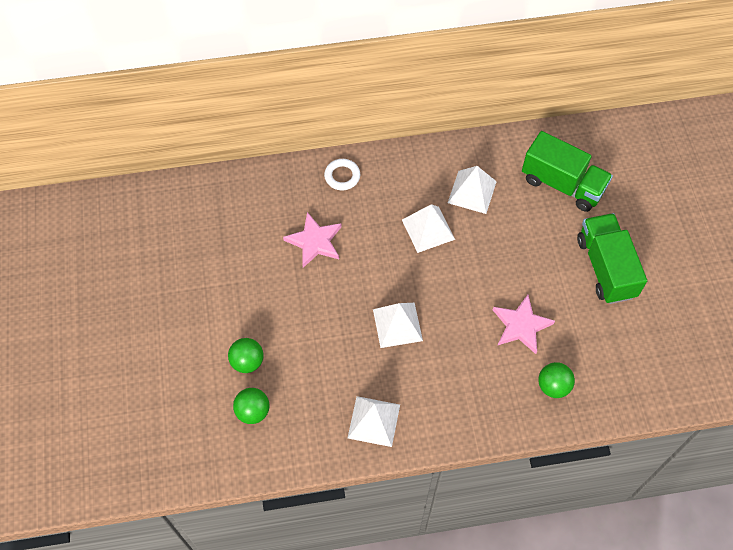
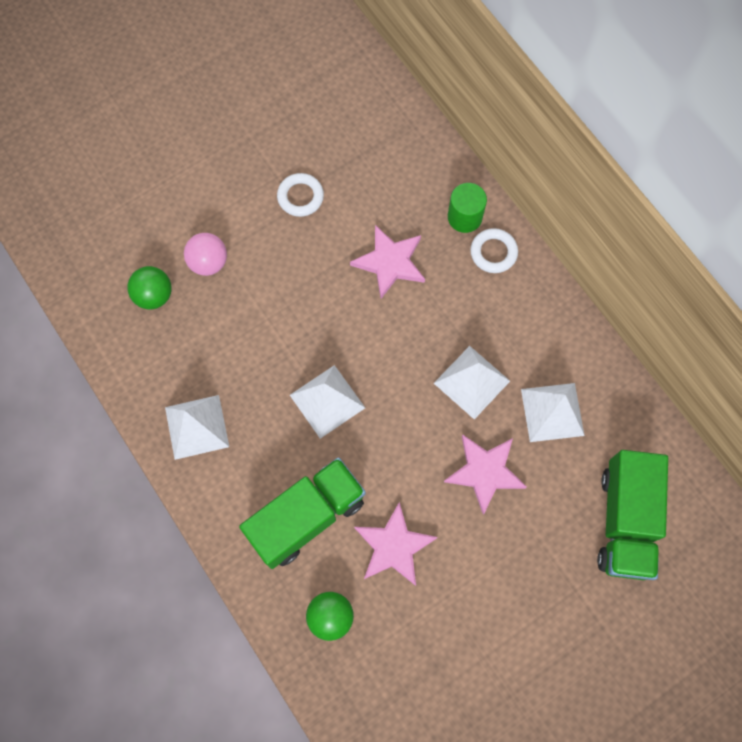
camera: 65 degrees right, 10 degrees up
(230, 278) = (300, 197): none -> white ring
(247, 362) = (208, 262): green ball -> pink ball
(306, 182) = (464, 217): none -> green cylinder
(494, 248) = (485, 472): none -> pink star
(605, 267) = (528, 623): green truck -> green truck (306, 517)

